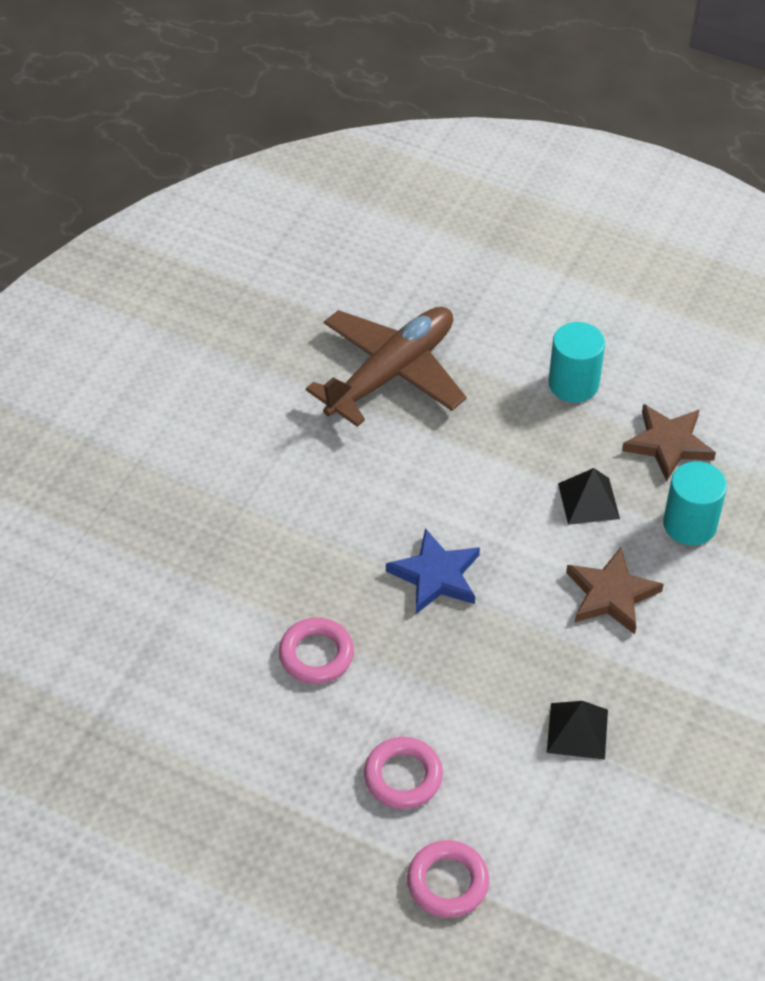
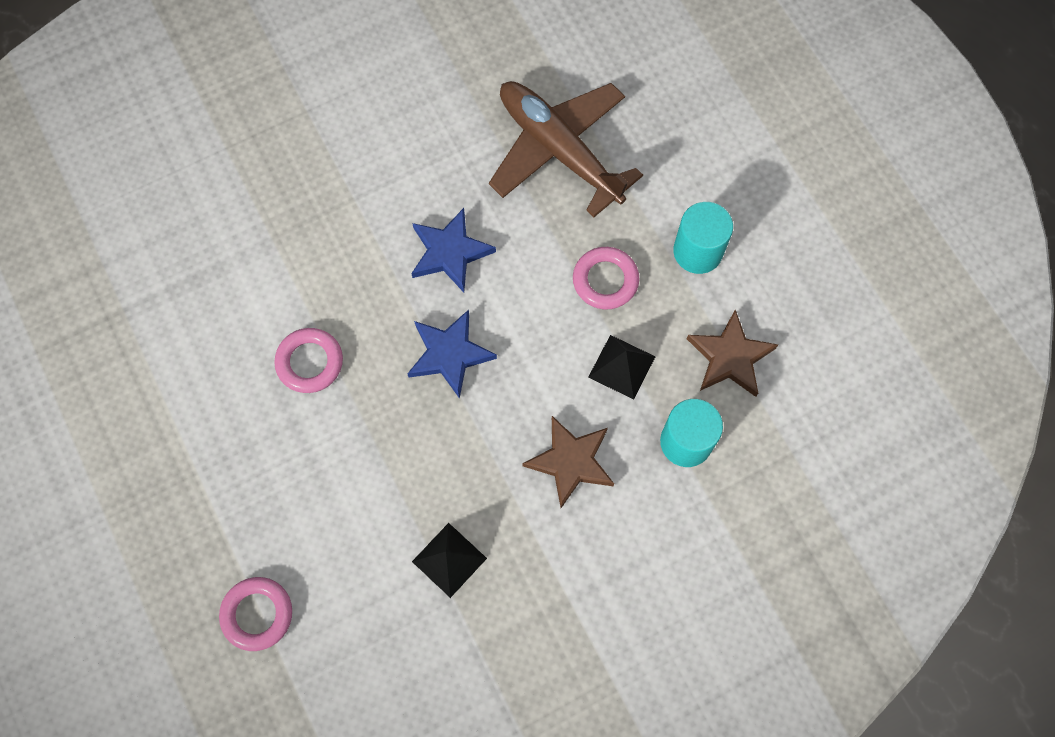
camera: 35 degrees right, 20 degrees up
(366, 499) = (450, 252): none -> blue star
(392, 373) = (559, 149): brown plane -> brown plane turned 120 degrees counterclockwise
(403, 776) = (293, 507): pink ring -> pink ring (605, 280)

